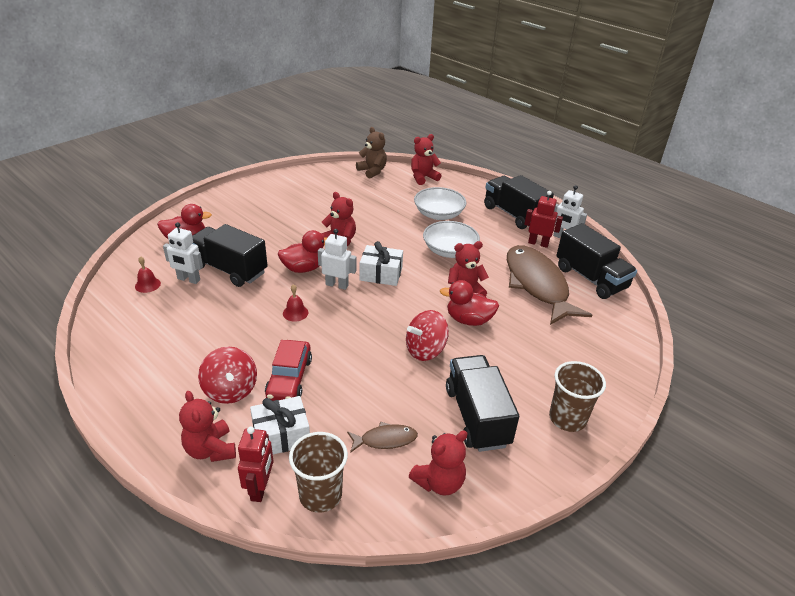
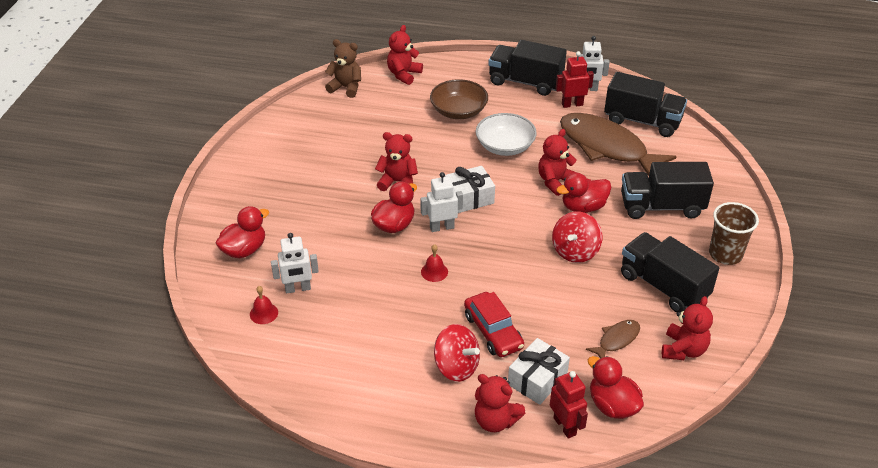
camera: 30 degrees left, 5 degrees up
(229, 269) = (325, 259): black truck -> black truck (661, 206)
(320, 495) = (612, 405): brown cup -> red duck
(438, 214) = (458, 111): white bowl -> brown bowl

